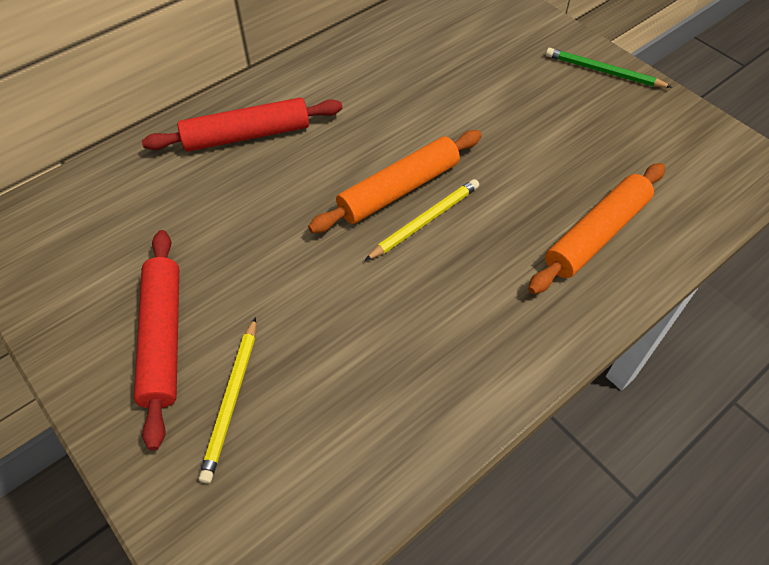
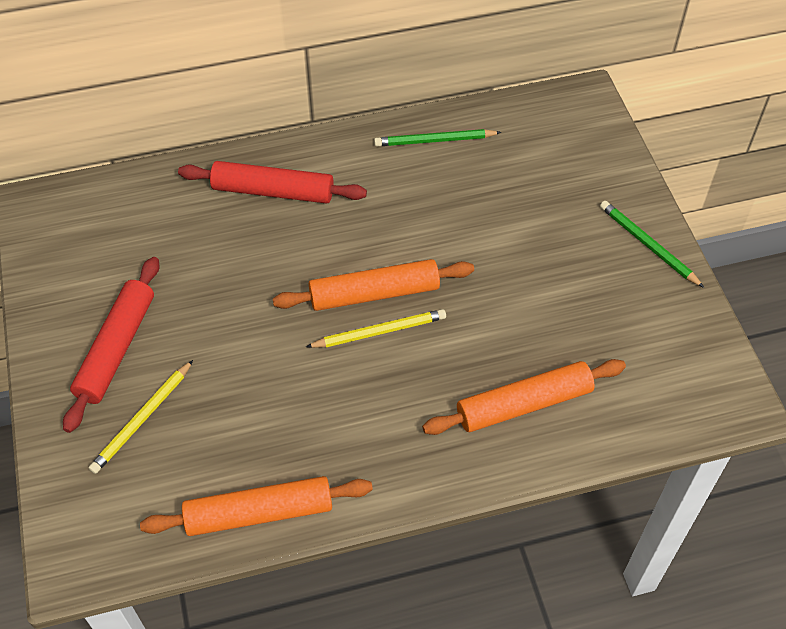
camera: 25 degrees right, 0 degrees up
(372, 49) = (435, 141): none -> green pencil
(415, 444) = (259, 512): none -> orange rolling pin

